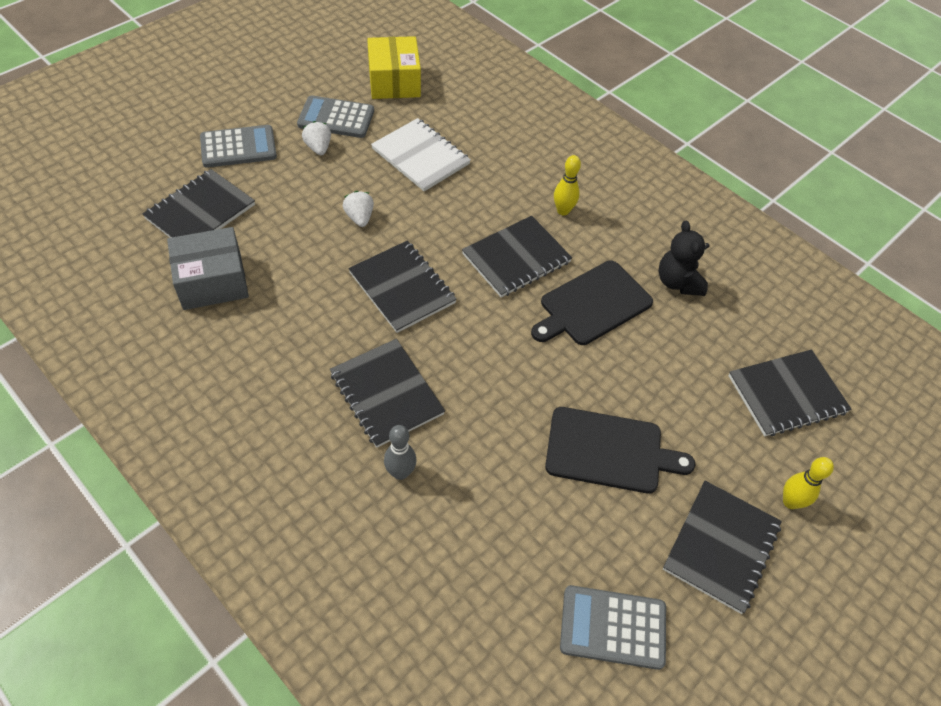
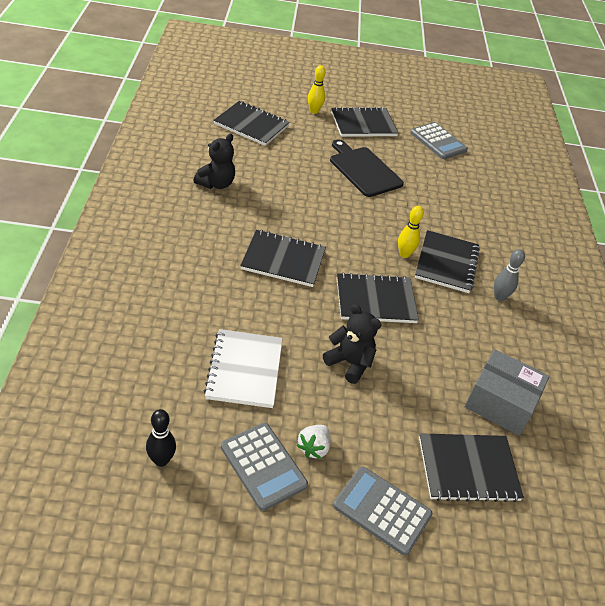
camera: 135 degrees left, 10 degrees down
(359, 217) = (349, 363): white strawberry -> black teddy bear
(394, 81) = (161, 460): yellow box -> black bowling pin
(400, 472) = (474, 233): grey bowling pin -> grey bowling pin (499, 297)
(402, 288) = (375, 300): black notebook -> black notebook turned 75 degrees clockwise
(563, 211) = (211, 258): yellow bowling pin -> yellow bowling pin (404, 254)
(592, 304) = (278, 211): black cutting board -> none

